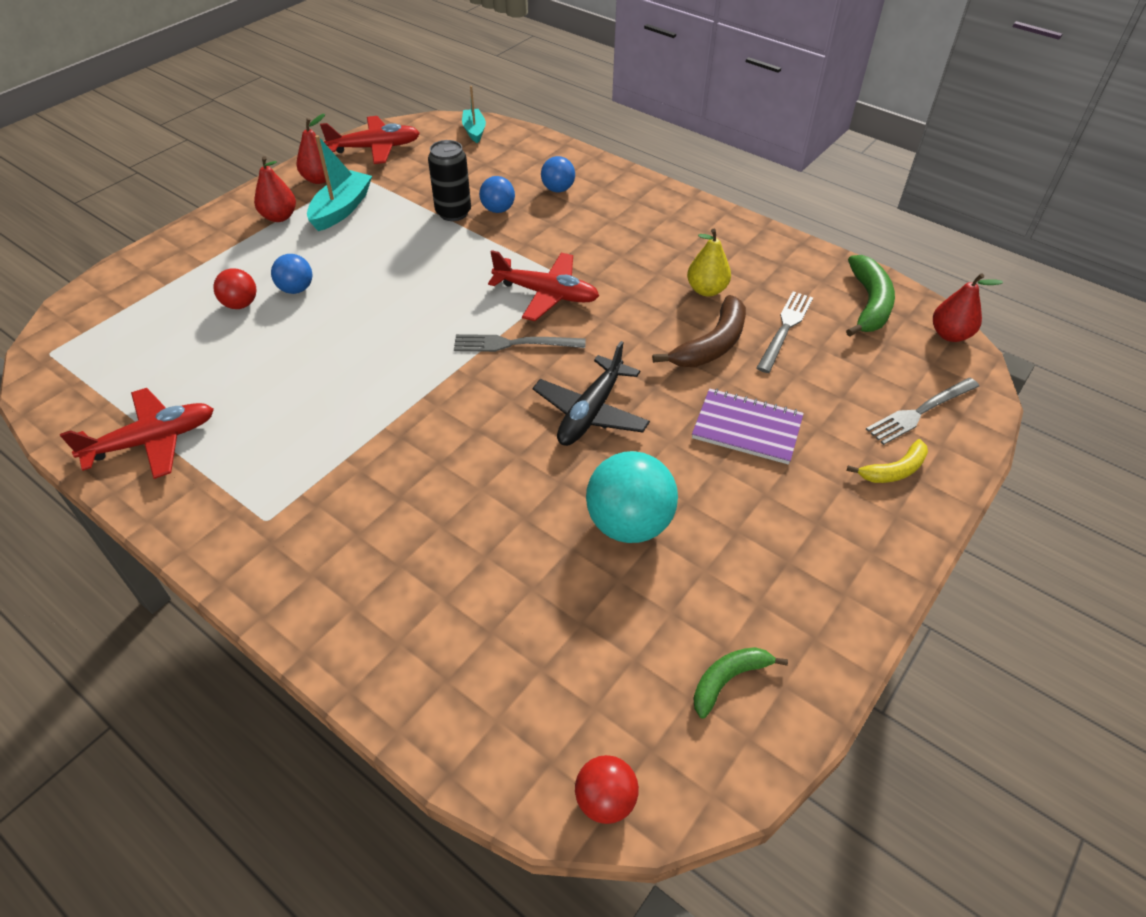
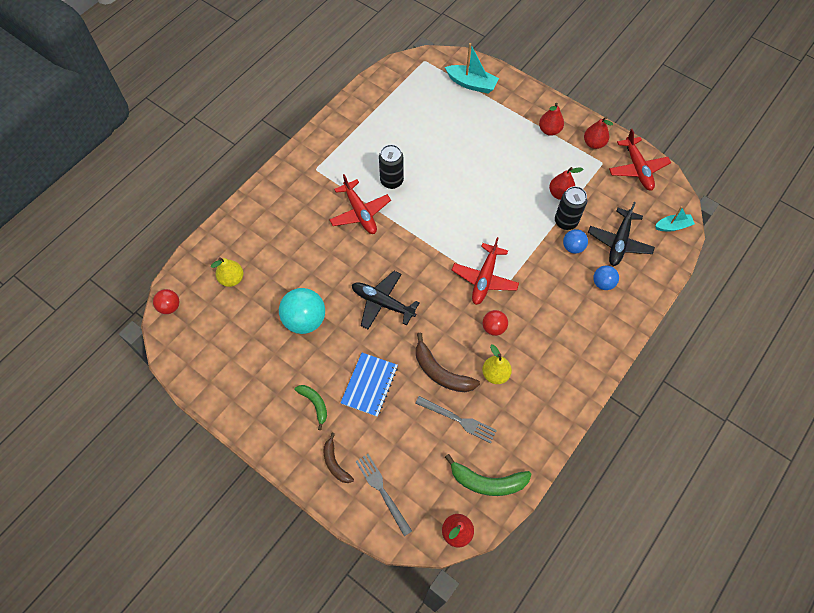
camera: 90 degrees right, 15 degrees up
(153, 441) = (365, 116): red plane -> red plane (360, 213)
(240, 304) = (465, 128): red ball -> red ball (493, 328)
(296, 289) = (480, 151): blue ball -> none
(330, 400) = (391, 181): none -> black can
(341, 209) = (561, 160): turquoise boat -> turquoise boat (471, 84)
(402, 214) = (560, 193): none -> red pear
(494, 172) = (619, 242): none -> black plane
(514, 344) = (438, 263): grey fork -> none
(532, 664) = (232, 279): none -> yellow pear
(728, 680) = (215, 358): green banana -> green banana (315, 404)
(747, 428) = (369, 385): purple notebook -> blue notebook
(894, 470) = (335, 463): yellow banana -> brown banana

